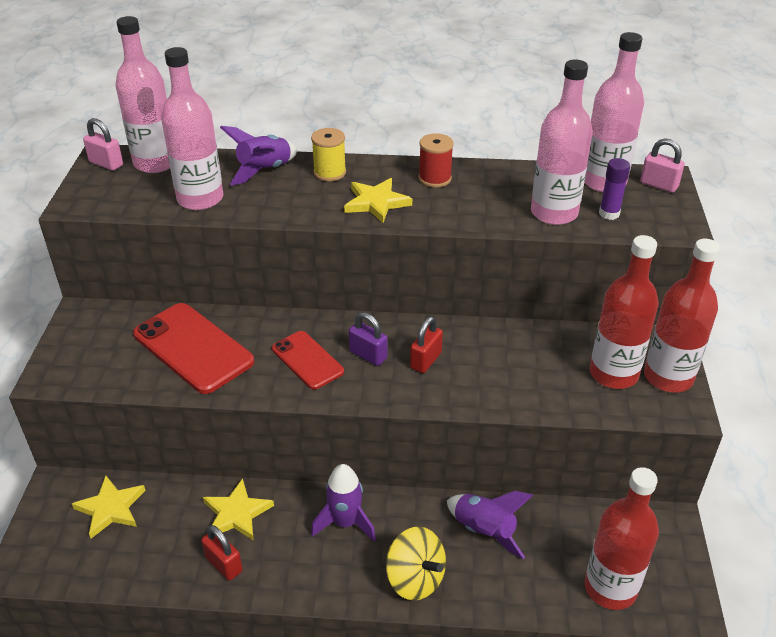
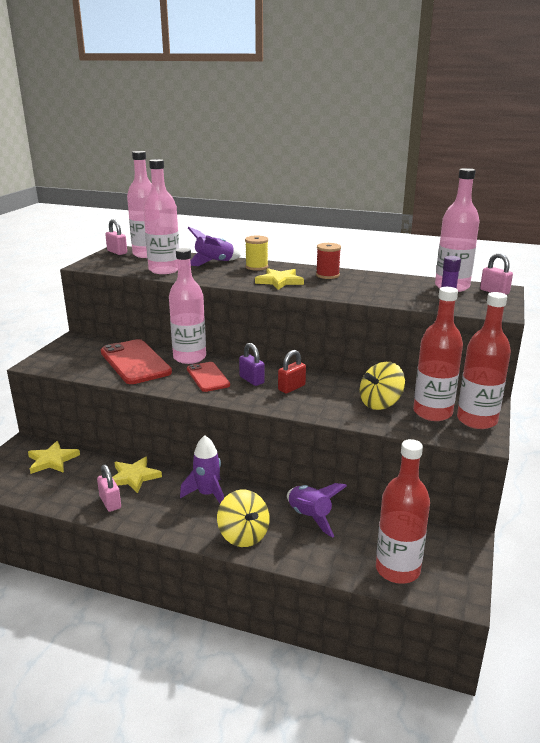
camera: 15 degrees right, 15 degrees down
(224, 564) = (110, 502): red padlock -> pink padlock
(546, 369) = (380, 403): none -> yellow spinning top
(554, 213) = (405, 297): pink bottle -> pink bottle (189, 357)

